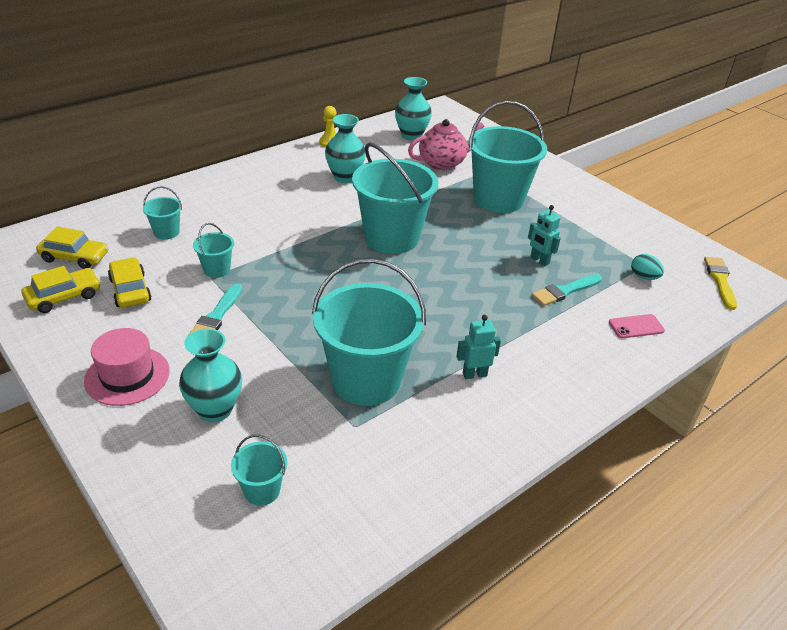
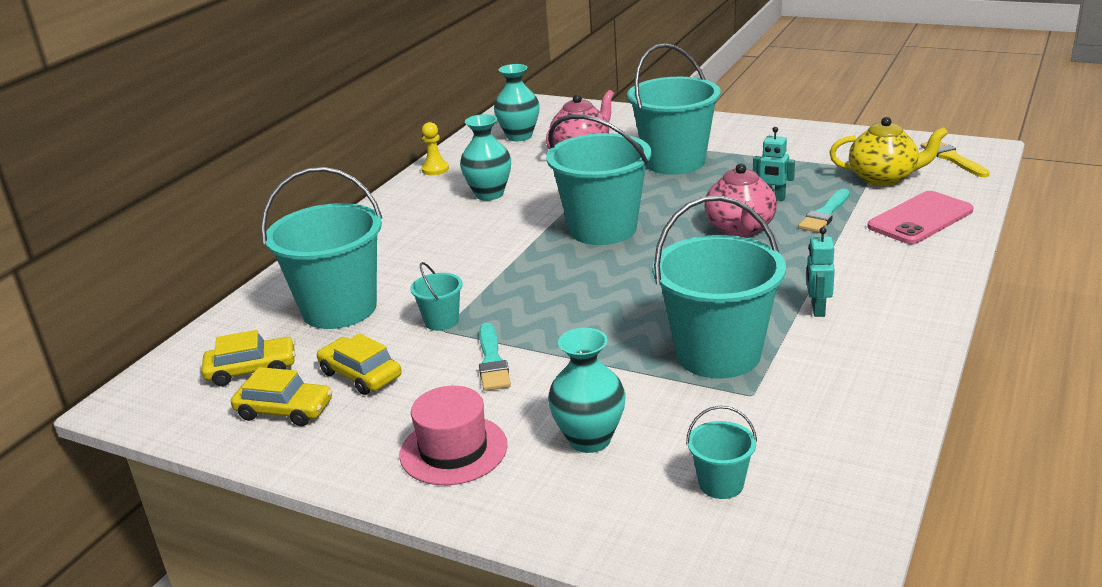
camera: 20 degrees left, 10 degrees down
(64, 297) = (284, 410): yellow car -> yellow car turned 75 degrees clockwise
(166, 232) = (339, 309): turquoise bucket -> turquoise bucket, size x2.25
(474, 374) = (817, 309): turquoise robot -> turquoise robot turned 45 degrees counterclockwise
(488, 278) = (740, 229): none -> pink teapot
(636, 326) = (920, 218): pink phone -> pink phone, size x1.84
(643, 277) = (883, 178): turquoise egg -> yellow teapot

